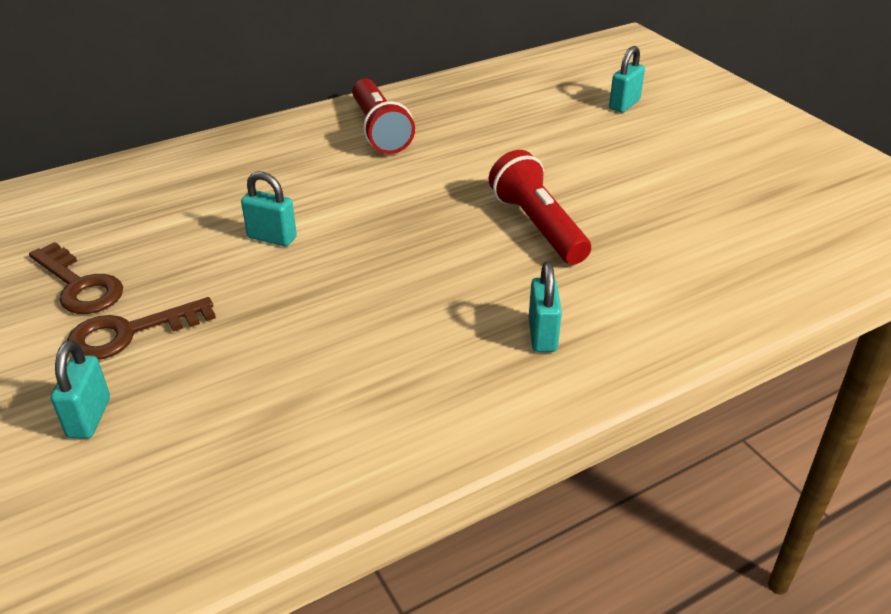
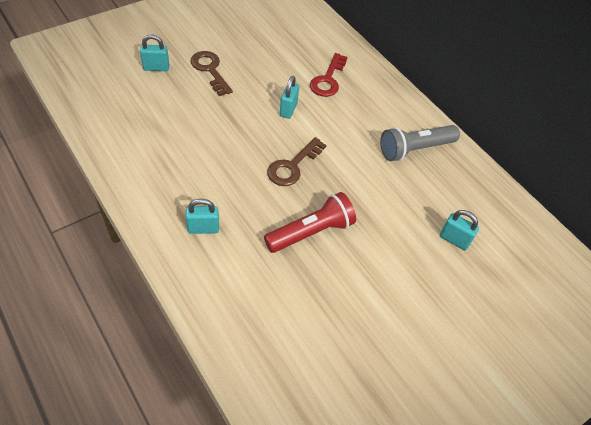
camera: 80 degrees right, 15 degrees up
(80, 285) = (244, 48): brown key -> brown key (293, 166)
(207, 193) = (328, 80): none -> red key
(379, 131) = (415, 149): red flashlight -> grey flashlight
(624, 104) = (496, 303): turquoise padlock -> turquoise padlock (454, 240)

